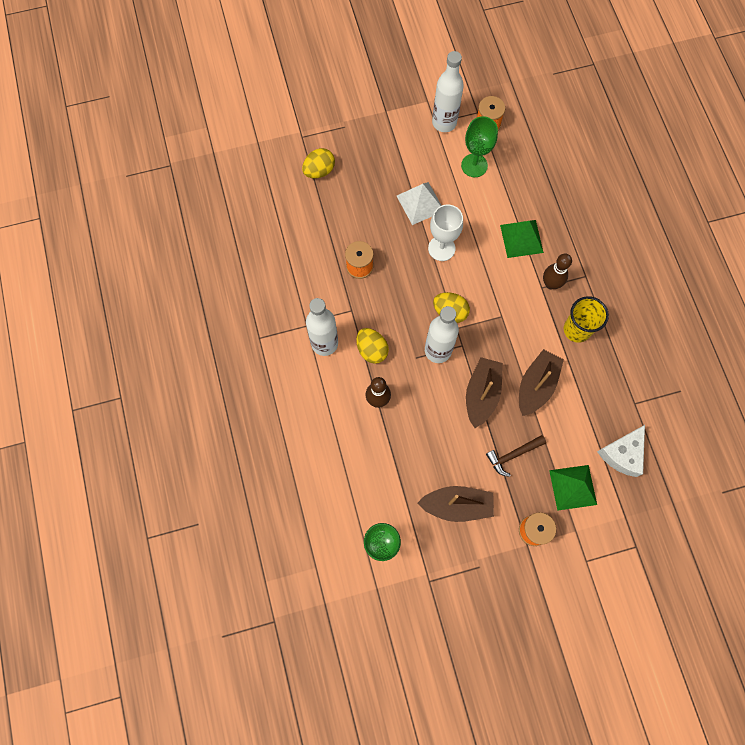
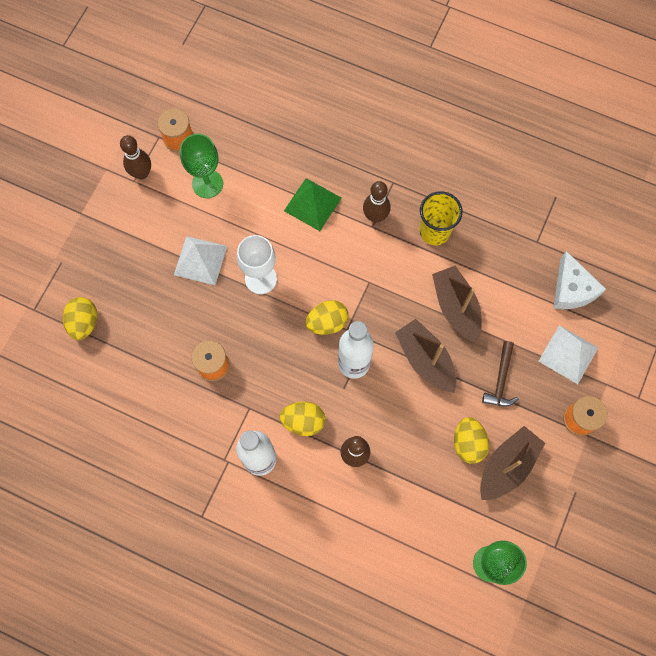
camera: 50 degrees left, 0 degrees up
(444, 123) = (141, 173): white bottle -> brown bowling pin
(449, 467) = (468, 443): none -> yellow egg
(573, 487) = (568, 354): green pyramid -> white pyramid

